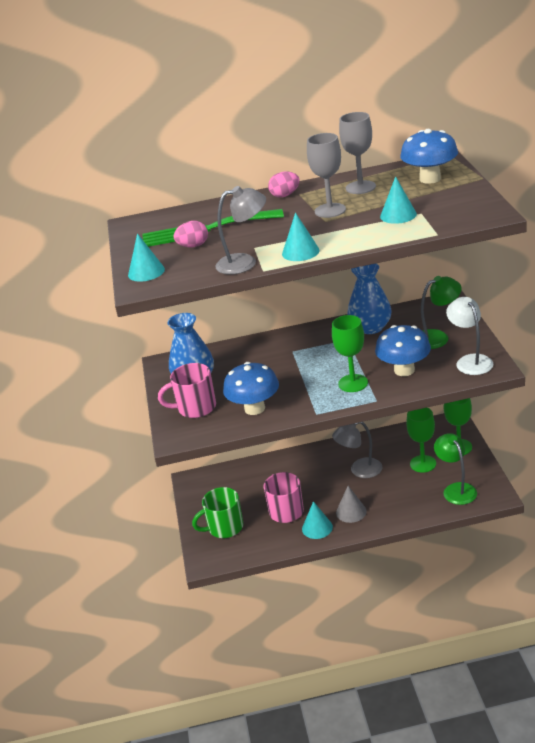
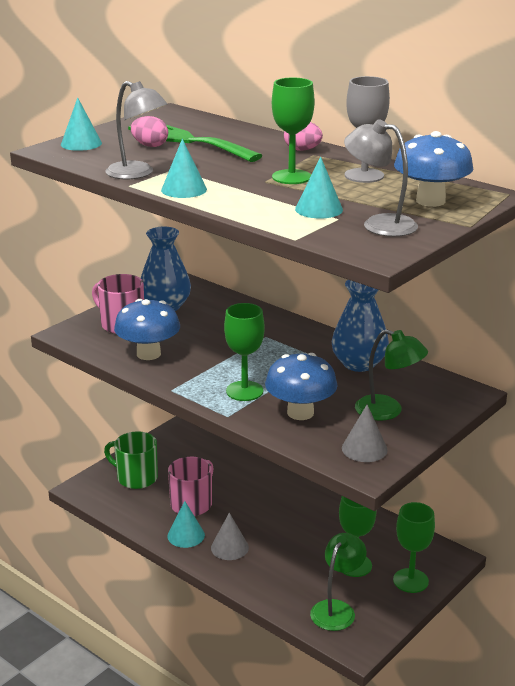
camera: 45 degrees right, 5 degrees down
(330, 210) = (291, 177): grey goblet -> green goblet
(360, 470) = (299, 524): grey lamp -> grey lamp (379, 224)
(470, 361) = (364, 449): white lamp -> grey cone

